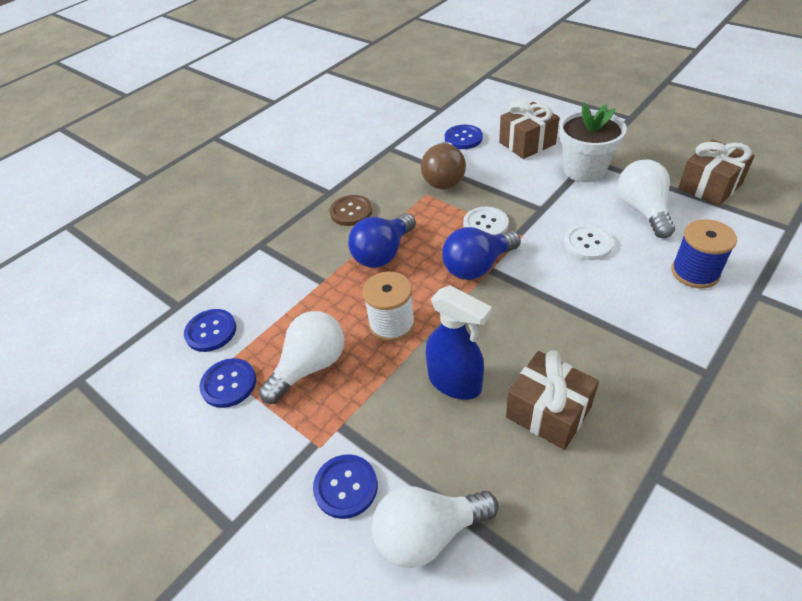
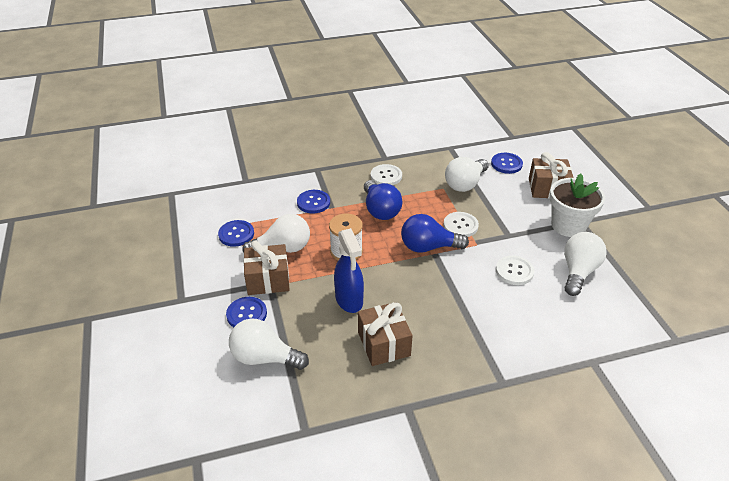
camera: 30 degrees right, 5 degrees down
(211, 331) = (250, 203): blue button -> blue button (313, 202)
(351, 212) = (386, 176): brown button -> white button
(383, 253) = (380, 210): blue light bulb -> blue light bulb turned 90 degrees counterclockwise
(444, 178) = (465, 184): brown light bulb -> white light bulb
(695, 272) = (566, 326): blue spool -> none
(709, 186) = (650, 282): brown gift -> brown gift (268, 280)

